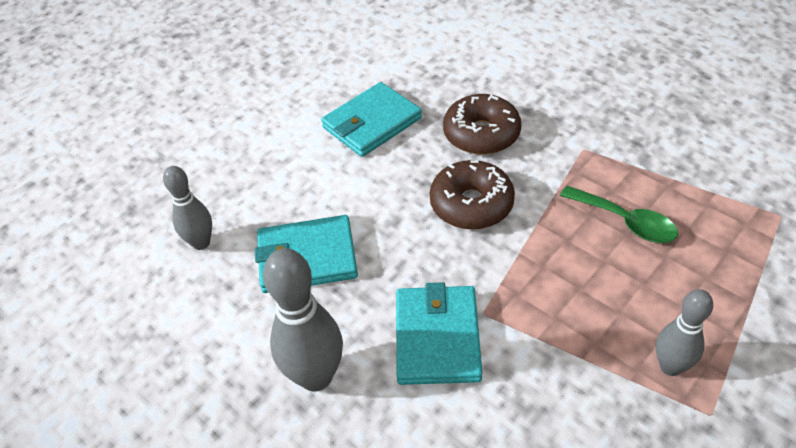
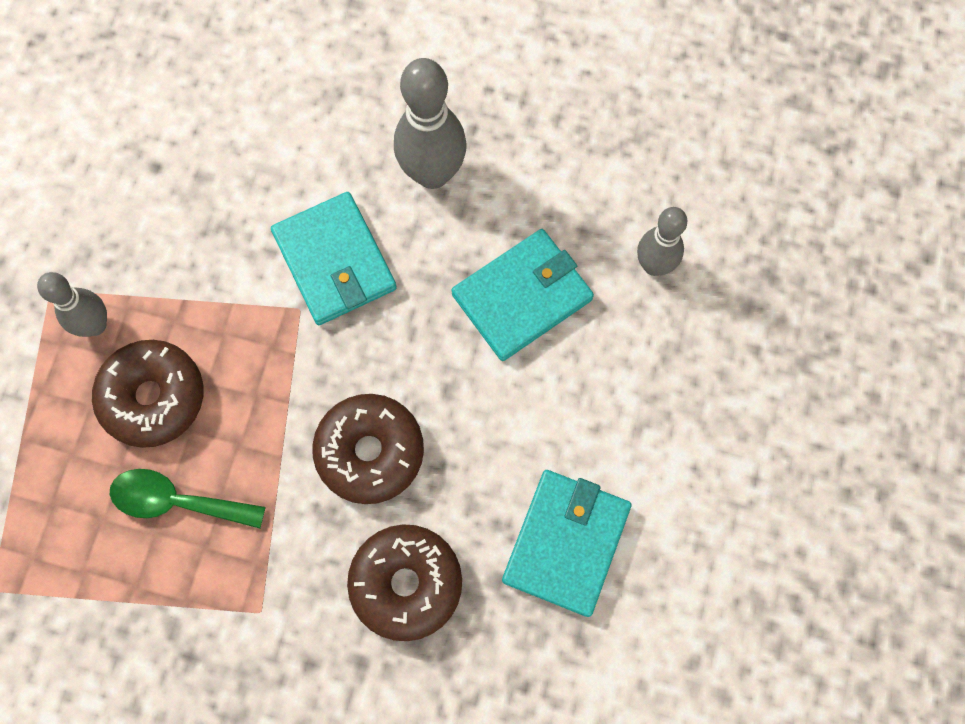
camera: 150 degrees right, 25 degrees up
(628, 293) = (153, 397): none -> brown donut

